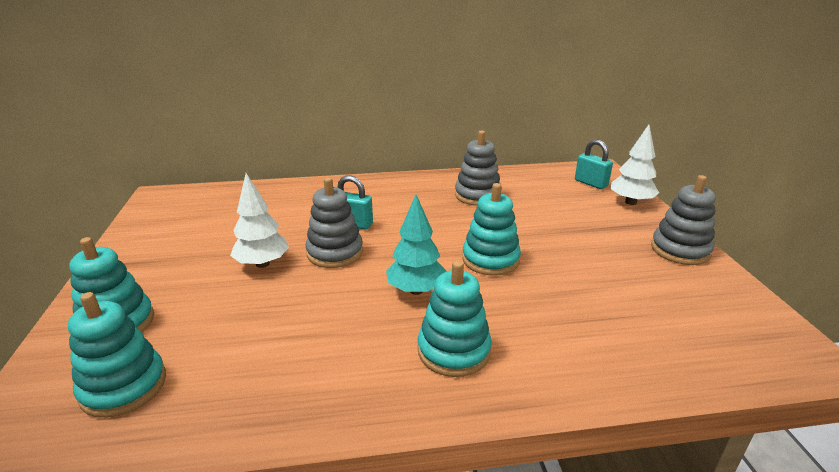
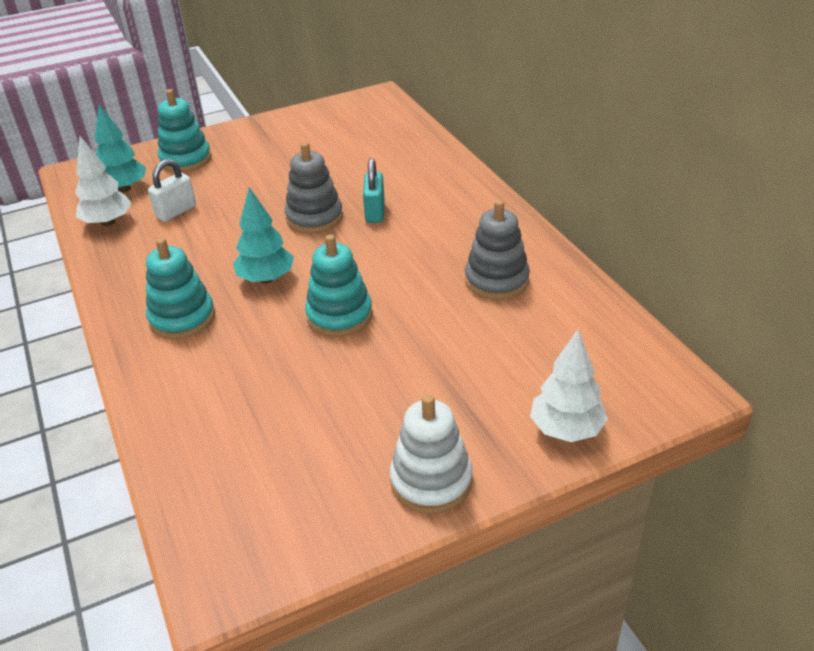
camera: 75 degrees right, 10 degrees up
(124, 386) = (124, 189): turquoise stacking toy -> turquoise tree
(235, 341) = (176, 212): none -> white padlock
(262, 264) = (282, 187): white tree -> white tree (108, 222)
(591, 183) = (612, 382): turquoise padlock -> none
(680, 250) = (431, 481): grey stacking toy -> white stacking toy

